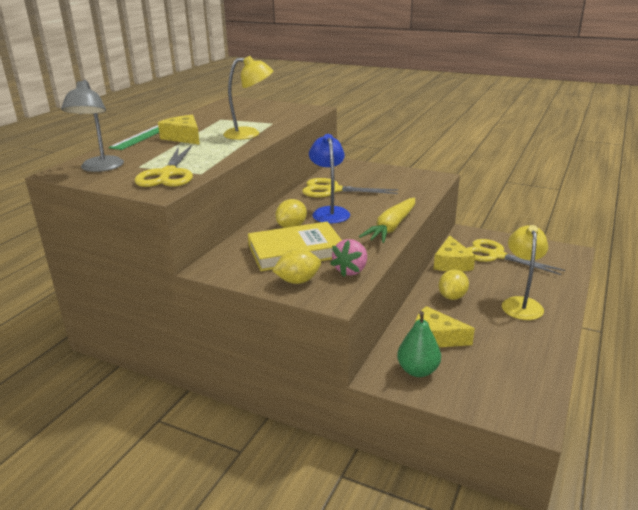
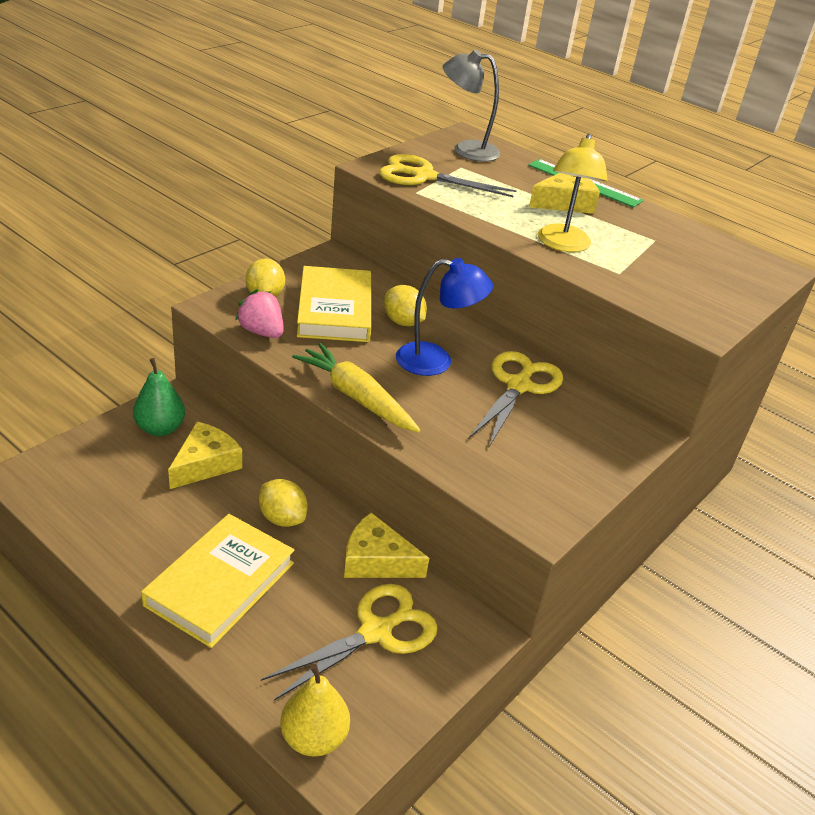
camera: 100 degrees right, 10 degrees up
(521, 304) = (220, 584): yellow lamp -> yellow book
(567, 259) = (314, 737): none -> yellow pear

